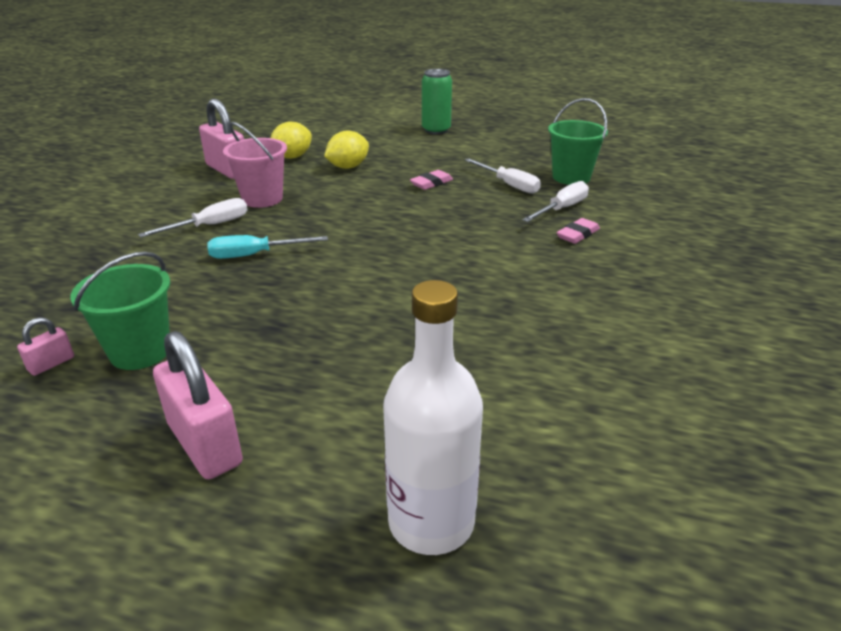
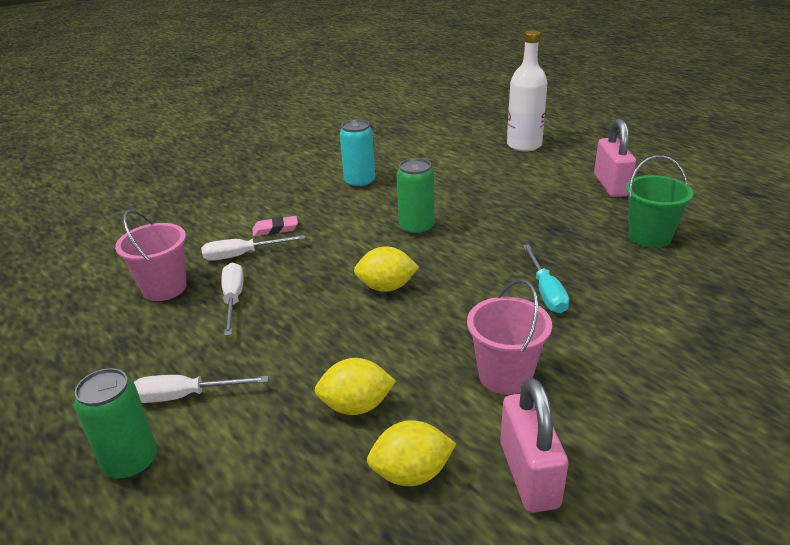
camera: 145 degrees left, 0 degrees up
(51, 364) = (711, 245): pink padlock -> none
(210, 226) = (581, 347): white screwdriver -> white screwdriver (185, 396)
(254, 255) = (546, 292): turquoise screwdriver -> turquoise screwdriver turned 60 degrees clockwise
(403, 221) = (386, 287): none -> yellow lemon
(431, 183) = (299, 331): pink eraser -> none
(439, 277) = (416, 228): none -> green can
(571, 177) = (164, 288): green bucket -> pink bucket
(592, 316) = (359, 182): none -> turquoise can

